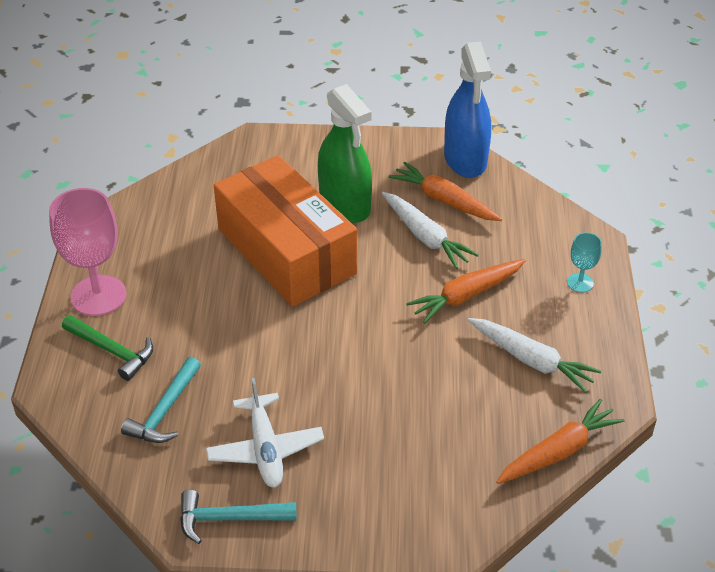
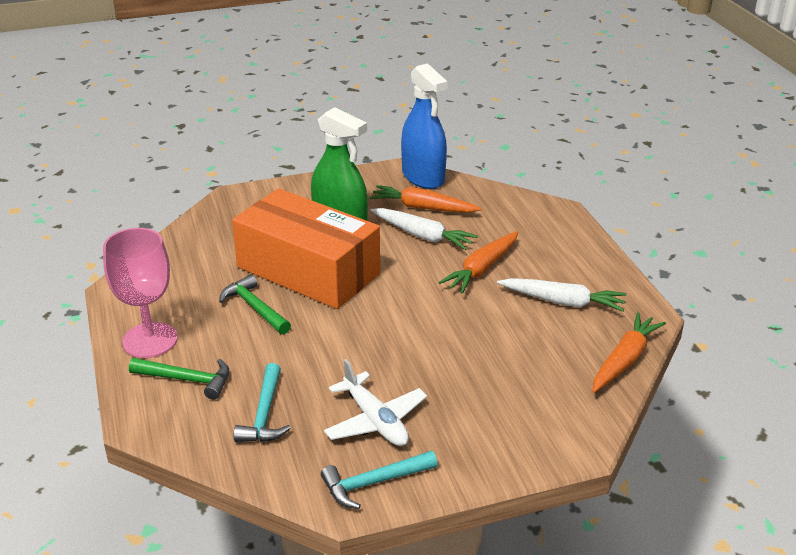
camera: 20 degrees left, 10 degrees down
(213, 283) = (254, 307): none -> green hammer
(580, 283) = (567, 241): turquoise goblet -> none

